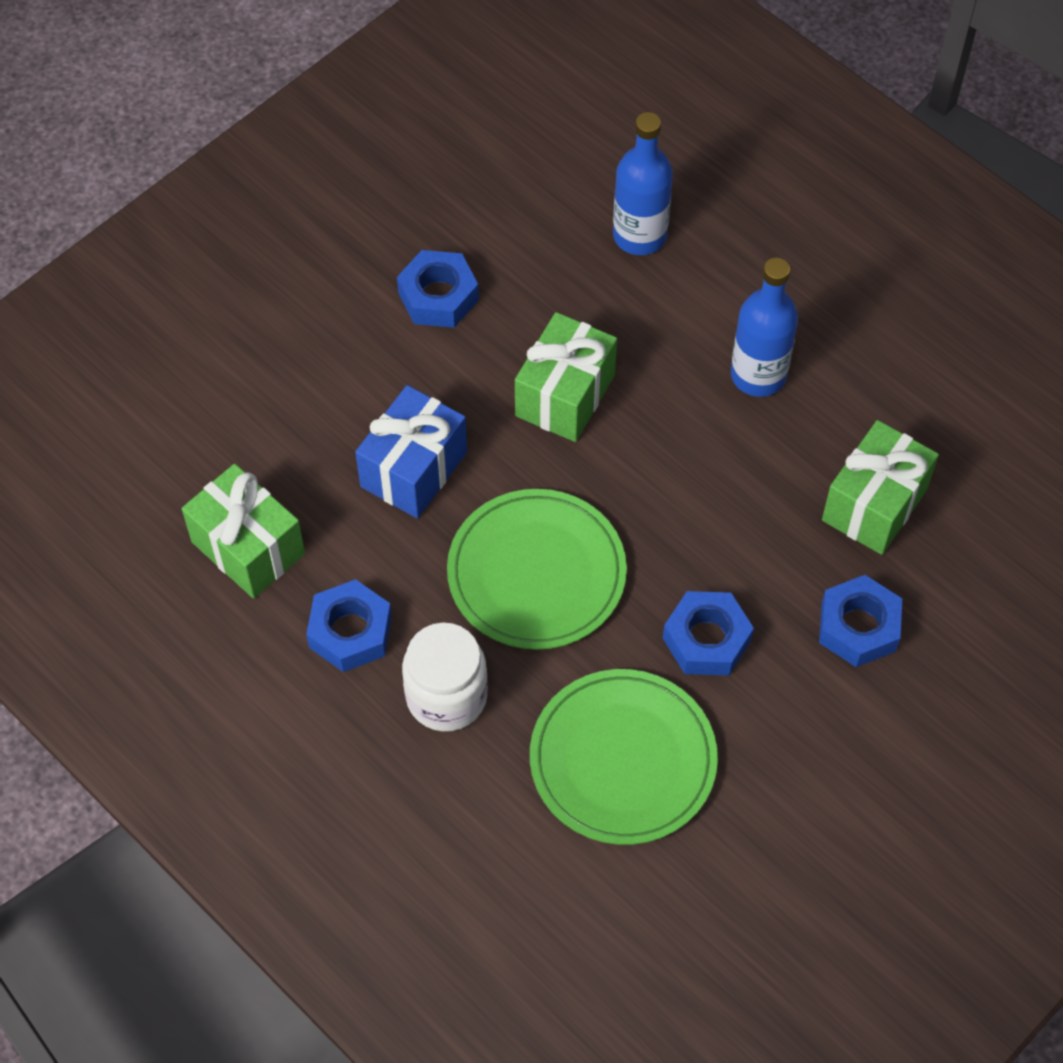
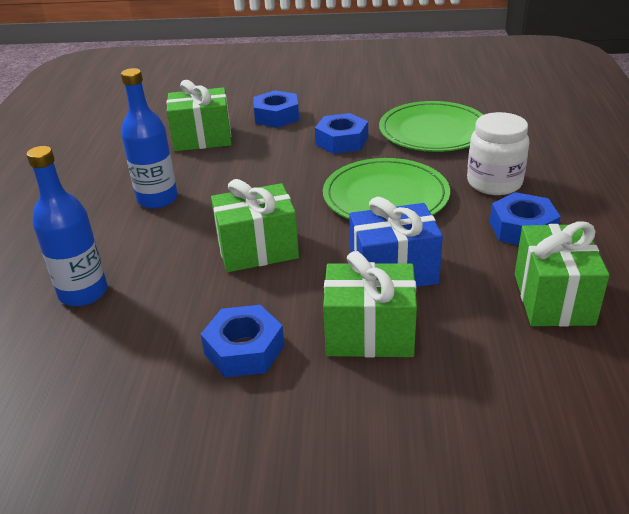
camera: 130 degrees left, 25 degrees down
(361, 386) = (369, 334): none -> green gift

